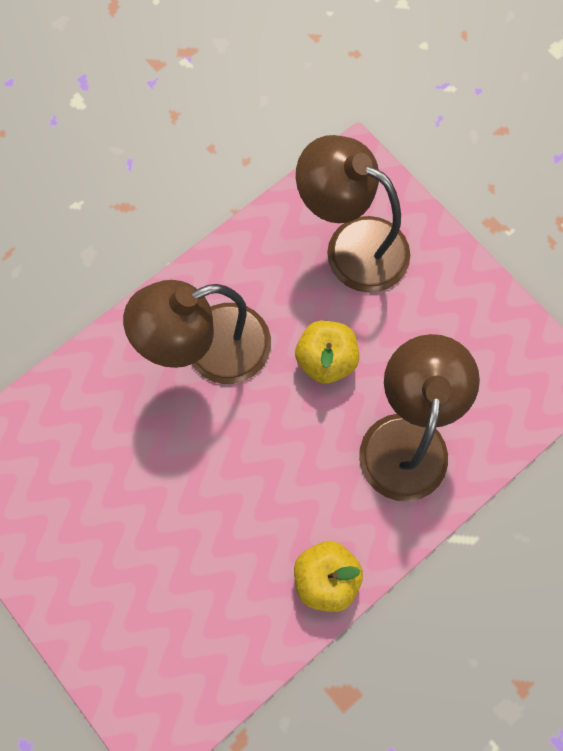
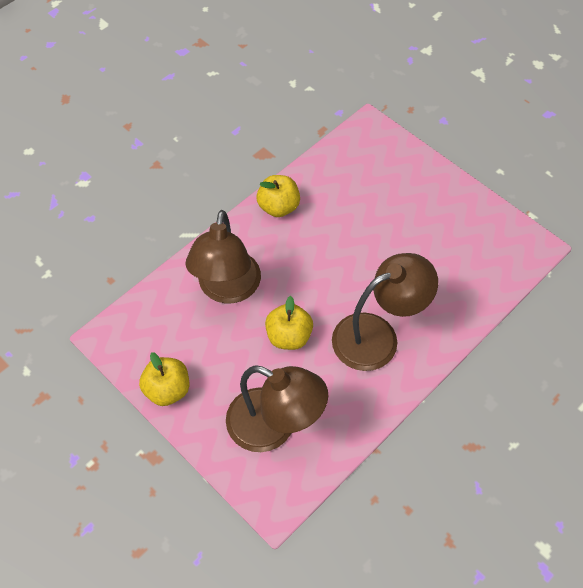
camera: 175 degrees right, 15 degrees down
(481, 300) = (167, 389): none -> yellow apple

